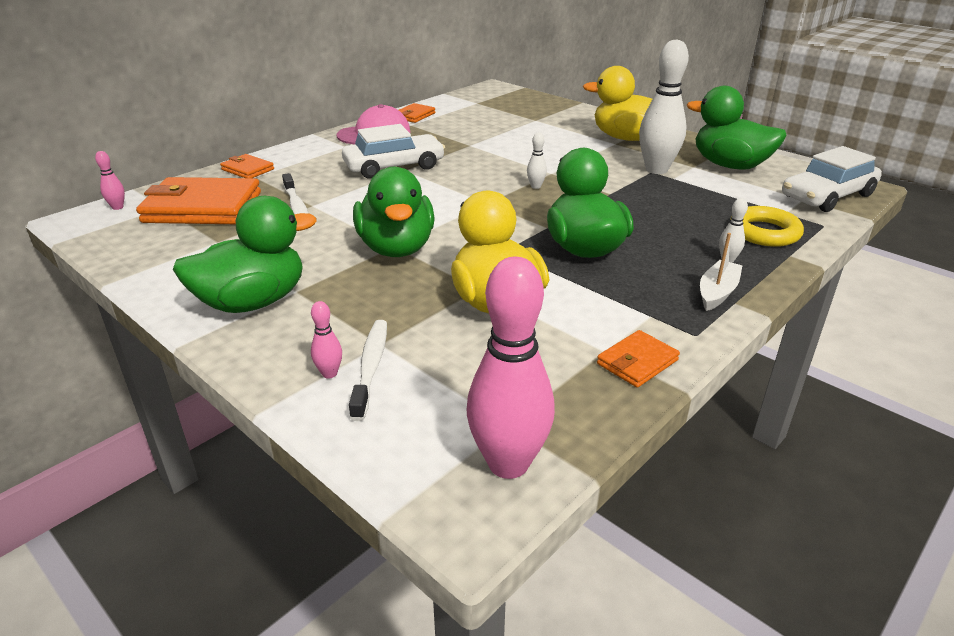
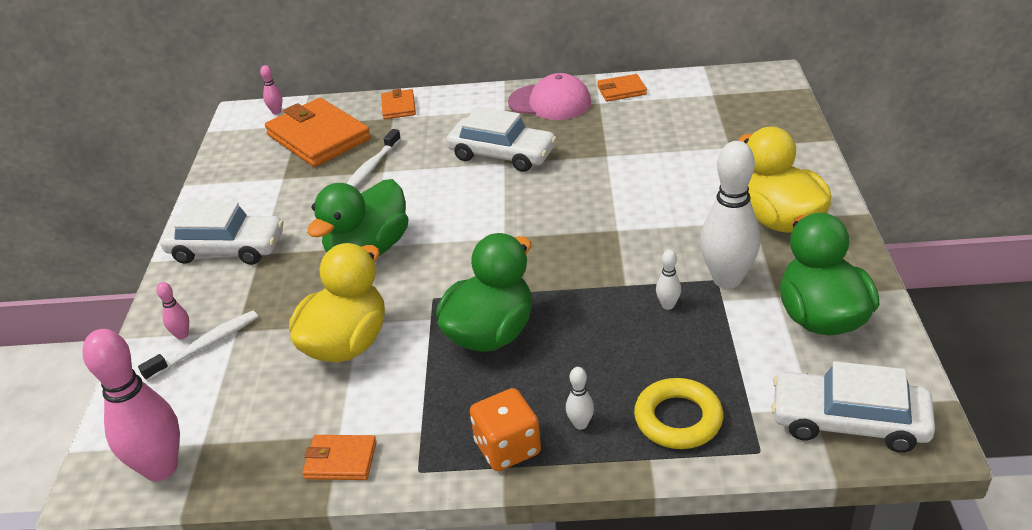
camera: 50 degrees right, 5 degrees up
(253, 302) = (227, 248): green duck -> white car
(536, 186) = (574, 240): white bowling pin -> white bowling pin (668, 305)
(717, 292) = (507, 448): white boat -> orange dice

